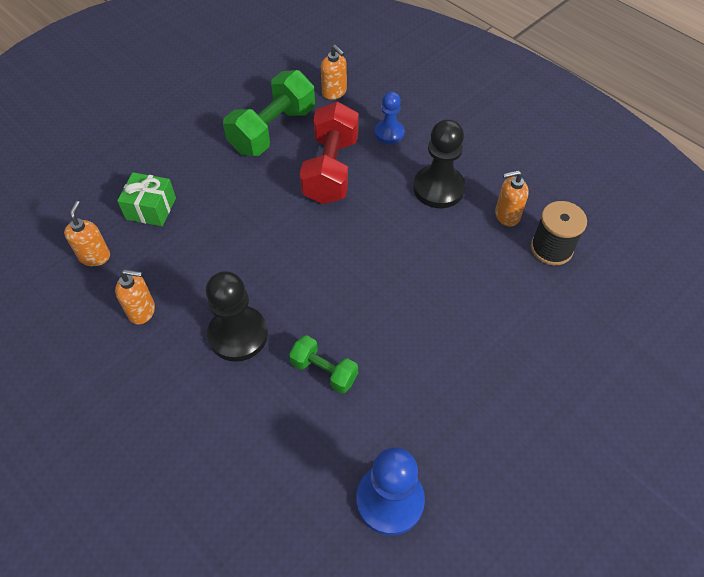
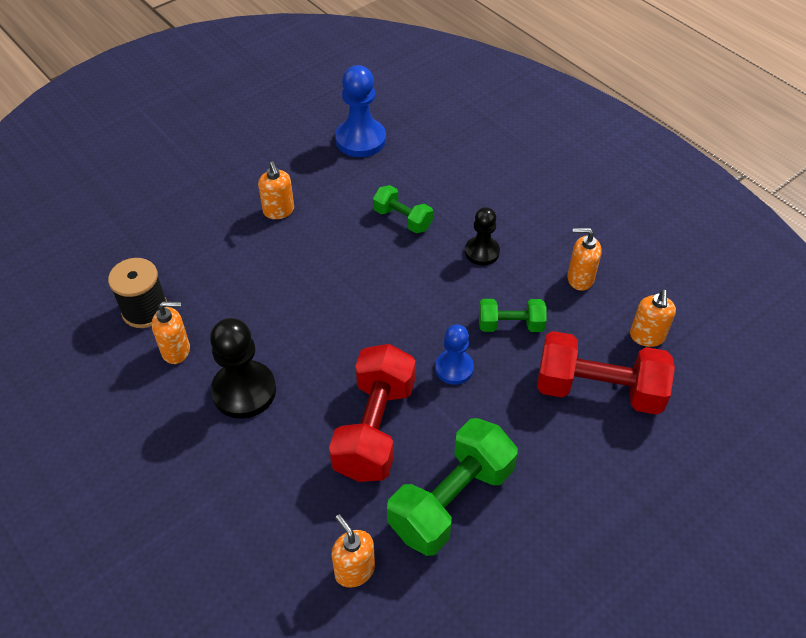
camera: 175 degrees left, 5 degrees down
(151, 208) = (598, 390): green gift -> red dumbbell
(217, 258) = (510, 325): none -> green dumbbell
(238, 335) = (482, 252): black pawn -> black pawn, size x0.62
(389, 133) = (286, 482): blue pawn -> blue pawn (454, 368)
(463, 372) = (279, 211): none -> orange soap dispenser

